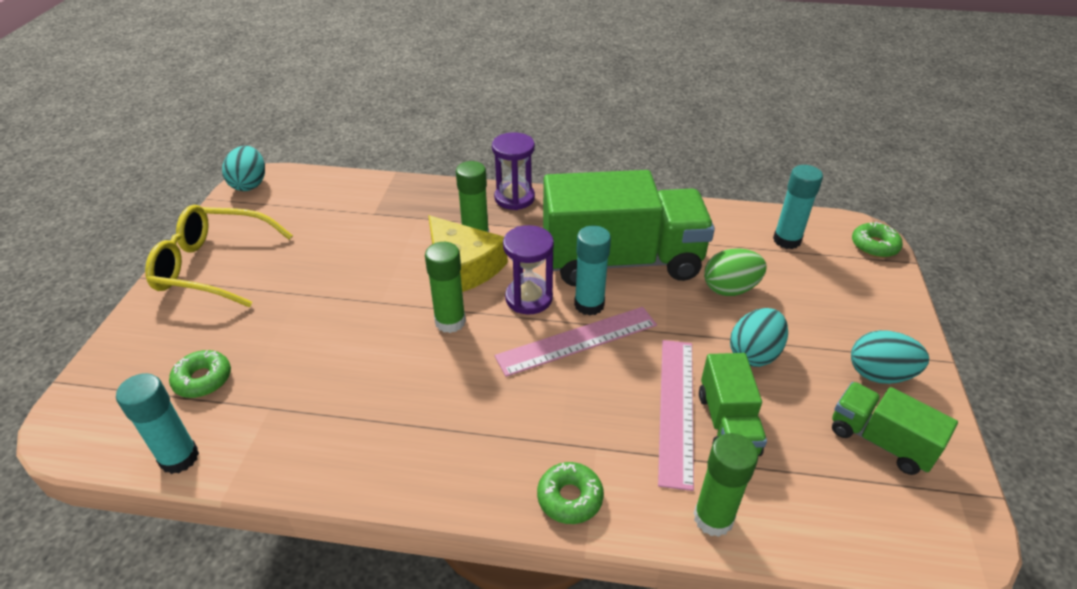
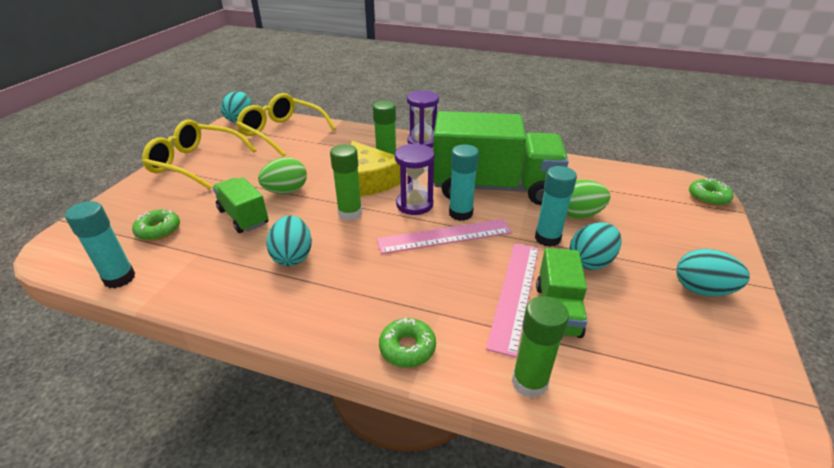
camera: 10 degrees right, 5 degrees down
(319, 201) = (282, 132): none -> yellow glasses
(355, 297) = (286, 191): none -> green egg
(396, 395) = (293, 256): none -> turquoise egg
(787, 240) = (632, 187): turquoise glue stick -> turquoise glue stick (547, 238)
(880, 441) = (697, 341): green truck -> green truck (243, 217)

